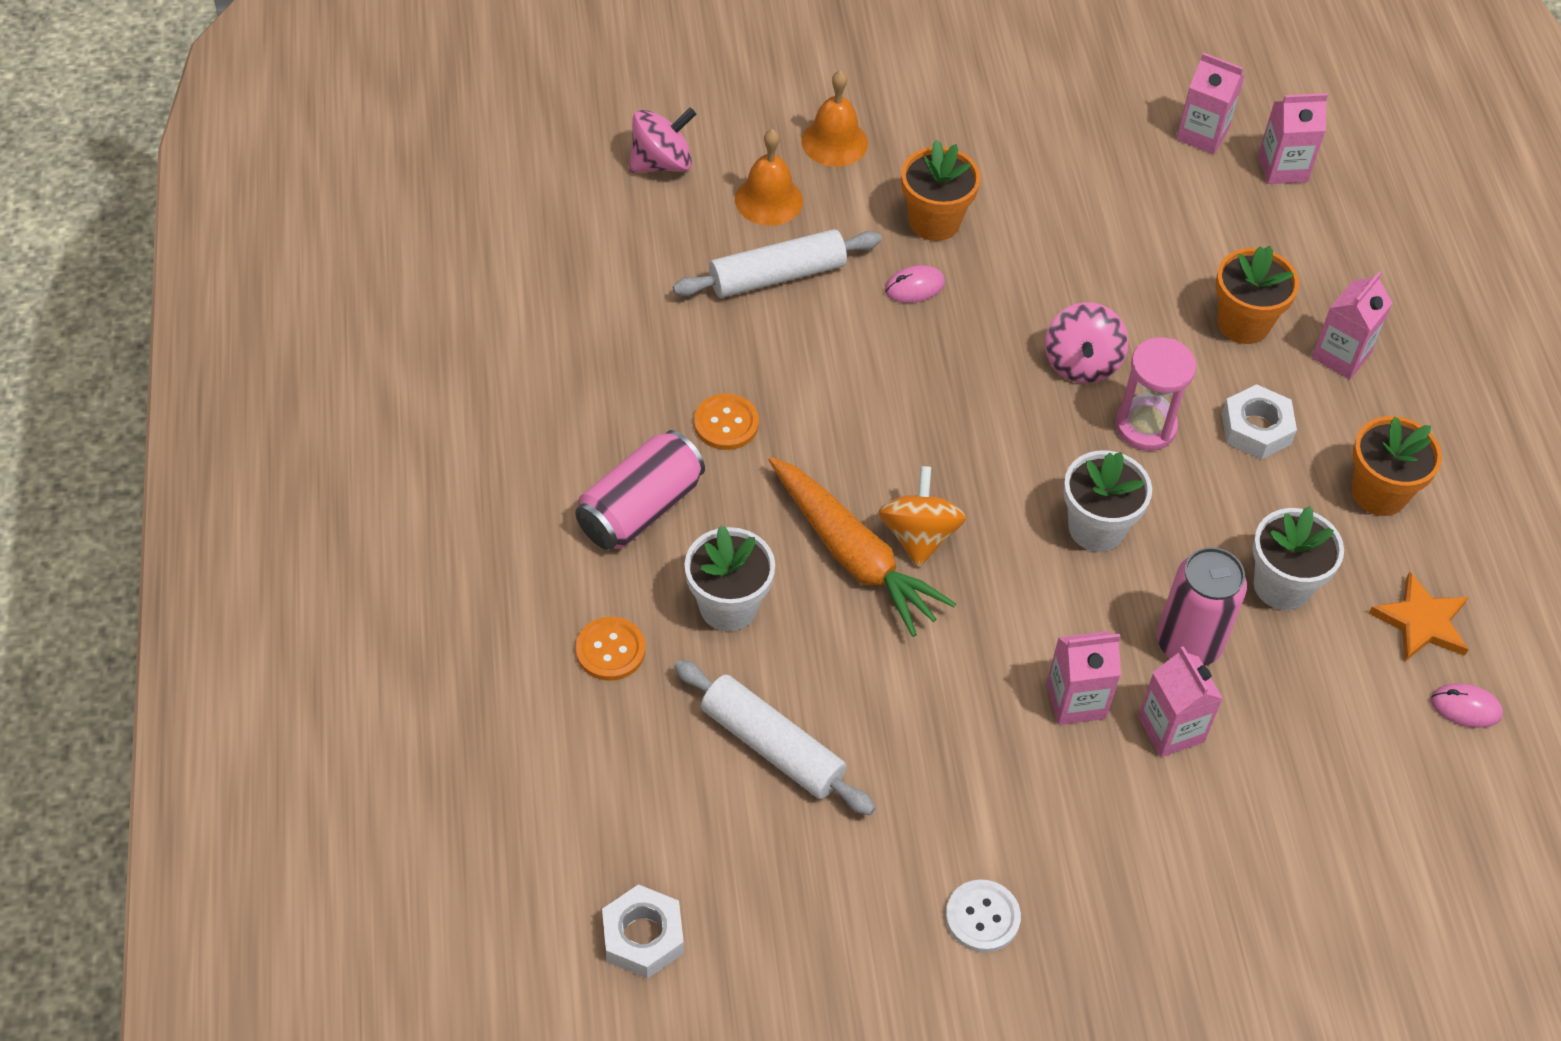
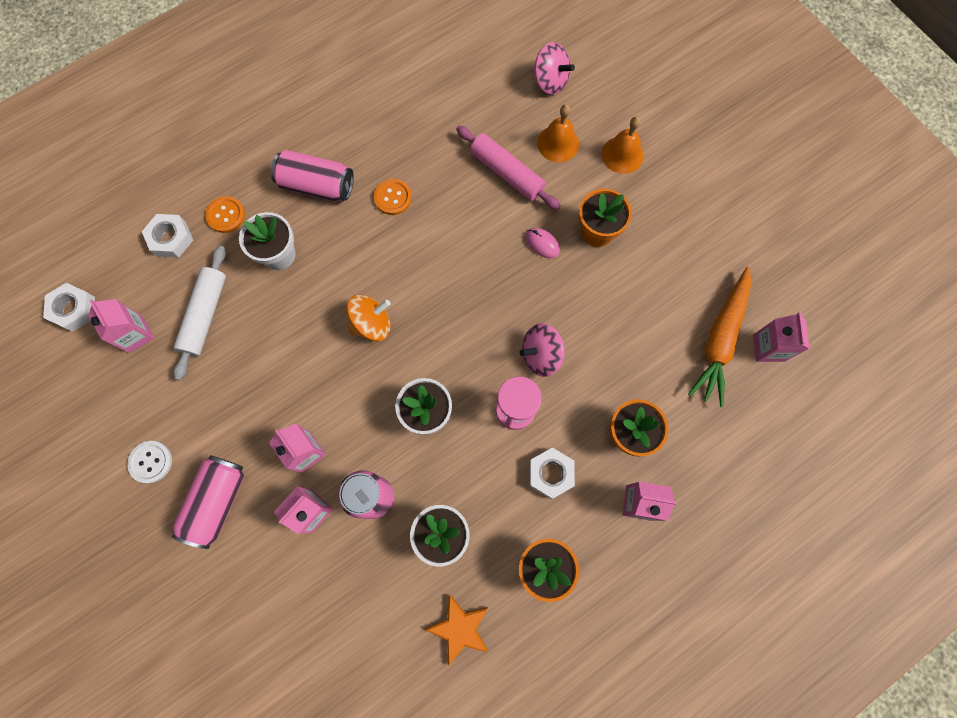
camera: 65 degrees right, 20 degrees up
(602, 744) = (171, 239): none -> white nut
(777, 276) = (507, 173): white rolling pin -> pink rolling pin
(853, 555) = (341, 298): orange carrot -> orange carrot (720, 340)
(1095, 848) = (217, 501): none -> pink can
(1283, 168) = (773, 407): pink carton -> pink carton (136, 334)
(1465, 707) = (410, 678): pink mouse -> none

